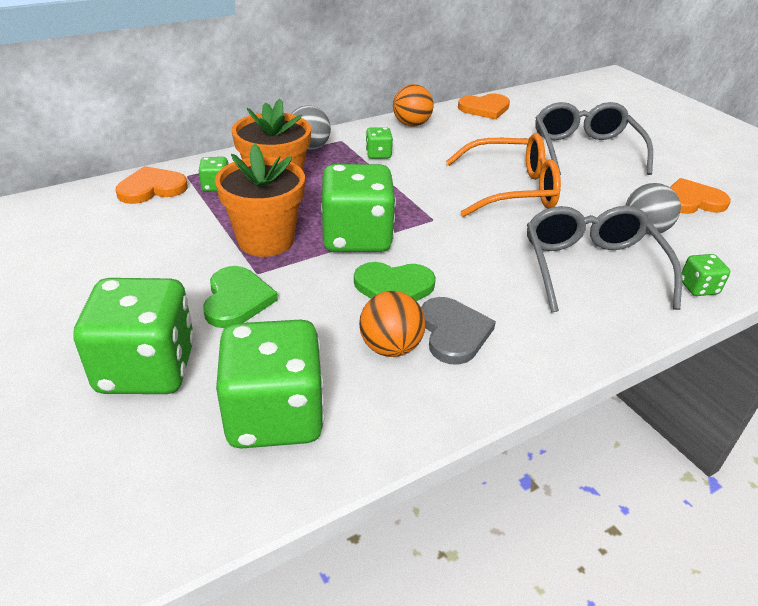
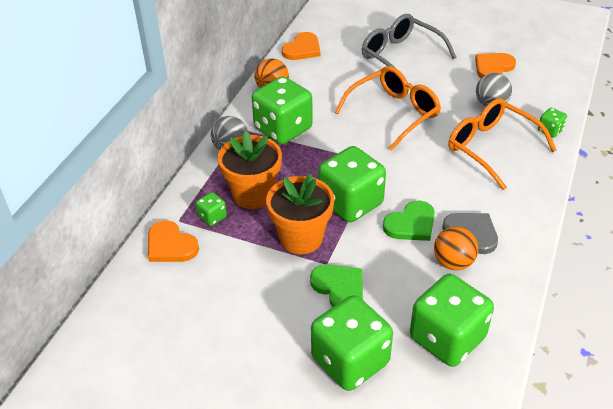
camera: 35 degrees left, 5 degrees up
(152, 188) = (170, 245): orange heart -> orange heart turned 75 degrees counterclockwise
(378, 154) = (283, 129): green dice -> green dice, size x2.27
(591, 268) = (491, 148): grey glasses -> orange glasses

